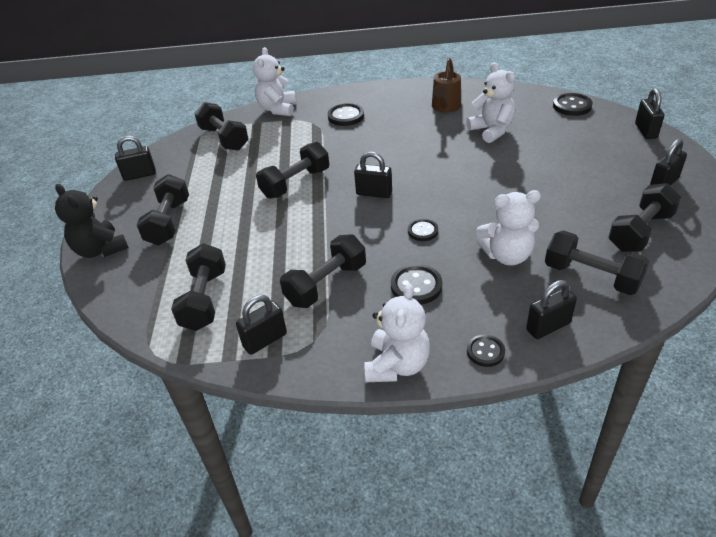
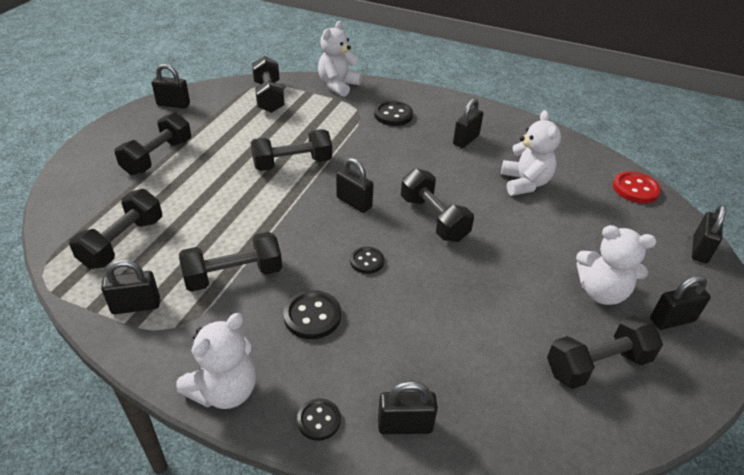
camera: 20 degrees right, 0 degrees up
(100, 249) = (86, 160): black teddy bear -> none
(420, 115) = (466, 140): none -> black padlock
(445, 107) = (497, 141): brown watering can -> none
(507, 255) = (428, 325): white teddy bear -> white teddy bear (601, 292)
(572, 106) = (635, 189): black button -> red button
(591, 276) = (499, 391): black dumbbell -> black dumbbell (433, 219)

